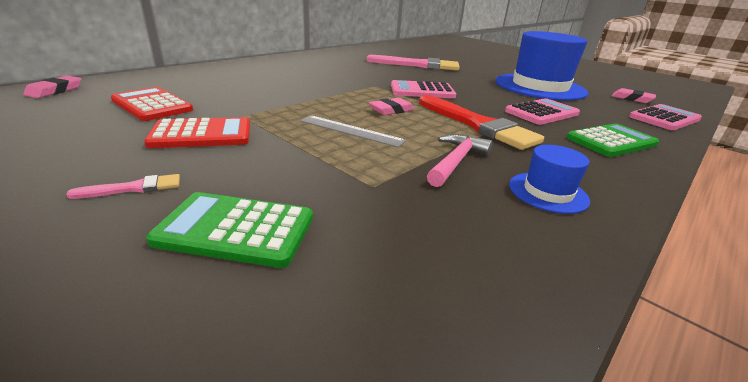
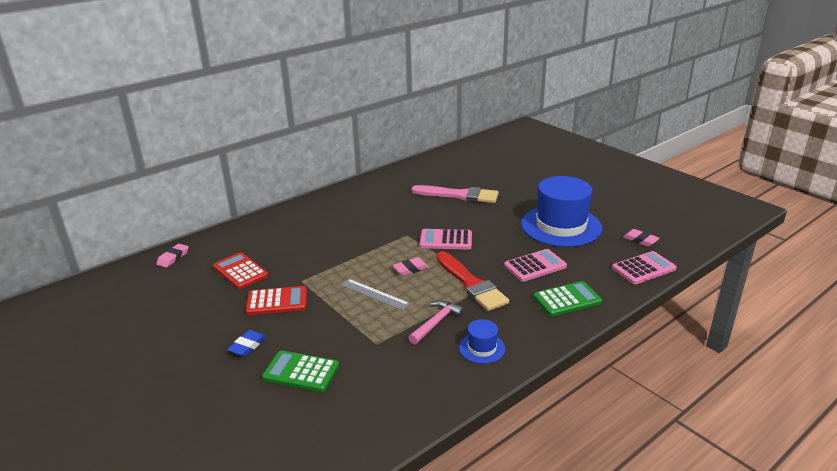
camera: 10 degrees right, 0 degrees up
(134, 188) = (247, 346): pink brush -> blue eraser

